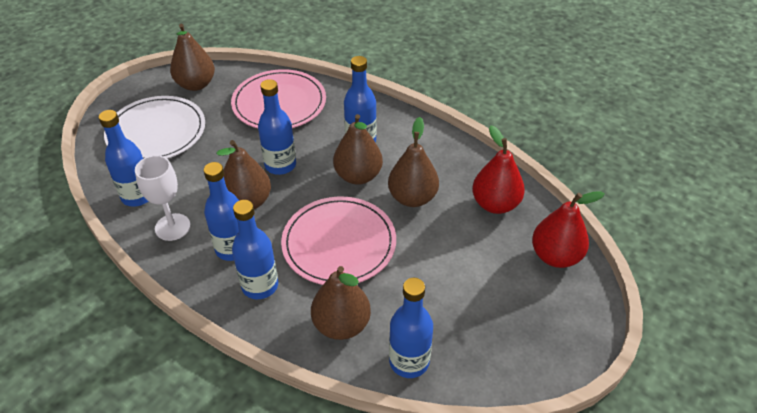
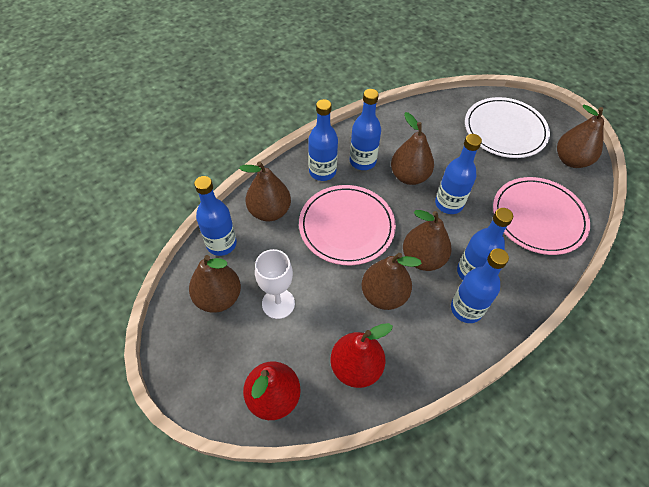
camera: 105 degrees right, 10 degrees up
(138, 196) = (431, 115): blue bottle -> blue bottle (466, 309)
(172, 227) = (394, 131): white goblet -> white goblet (278, 303)
(480, 338) = (218, 297): none -> brown pear

